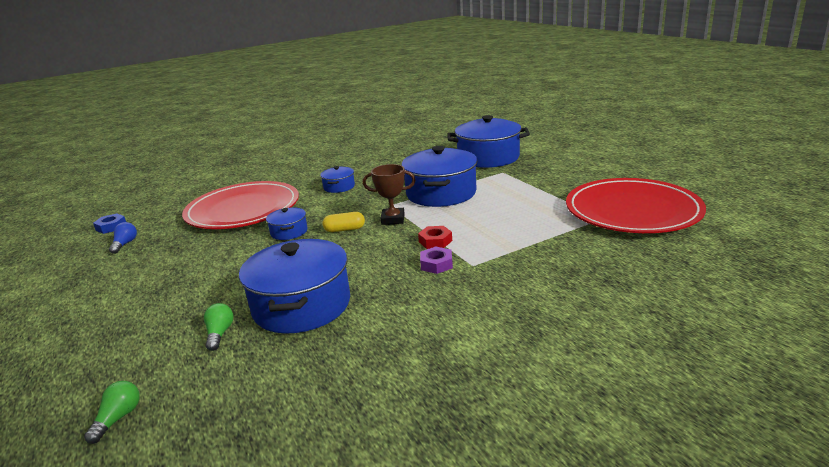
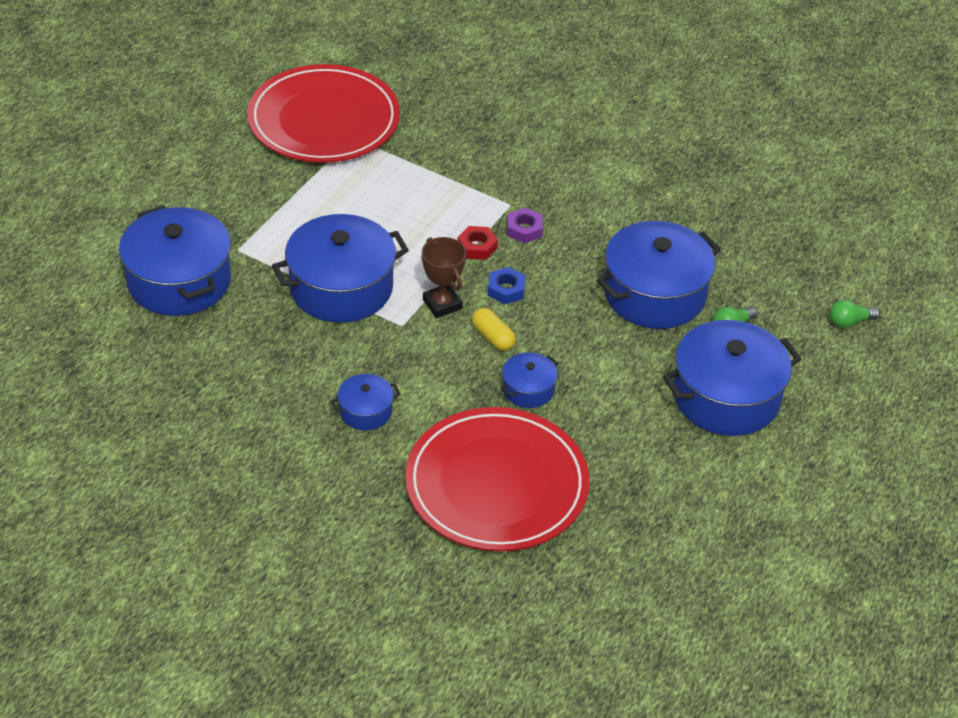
camera: 125 degrees left, 20 degrees up
(111, 227) = (635, 621): blue nut -> blue nut (506, 290)
(125, 244) = (661, 554): blue light bulb -> none
(169, 305) = (726, 397): none -> blue pot

